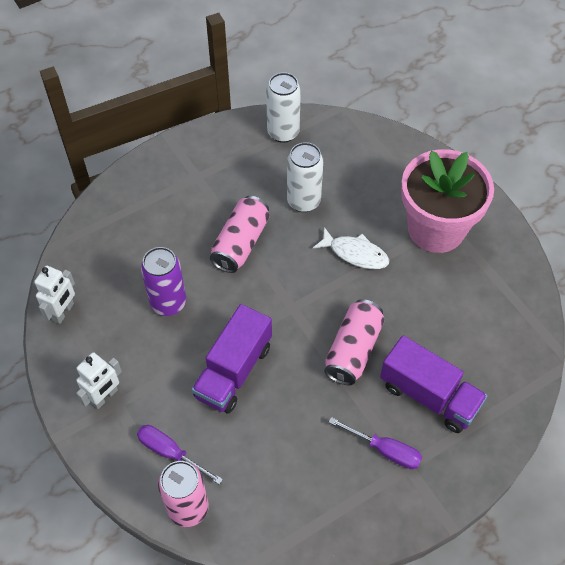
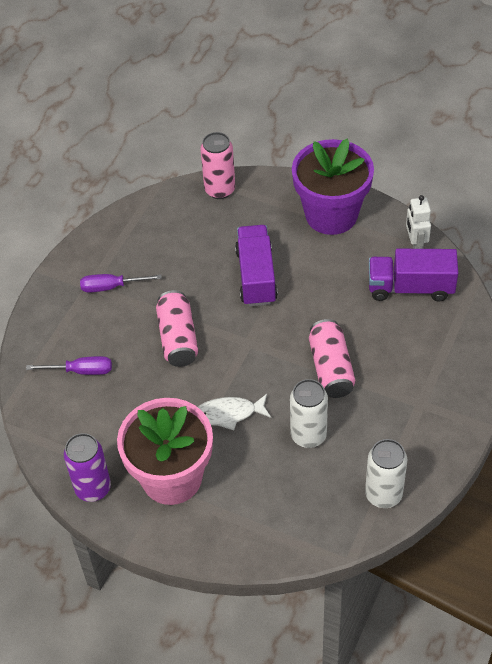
camera: 150 degrees right, 5 degrees down
(105, 397) = (331, 215): white robot -> purple flower pot
(168, 303) = (345, 293): purple can -> purple can (93, 488)
(170, 452) = (257, 210): purple screwdriver -> purple screwdriver (81, 371)
(429, 395) = (99, 338): purple truck -> purple truck (410, 288)

